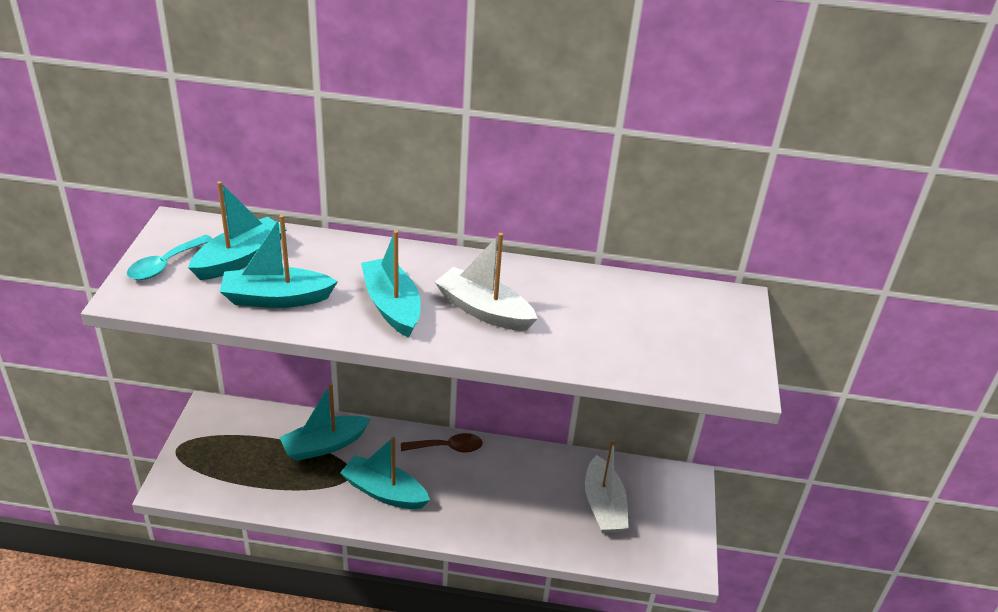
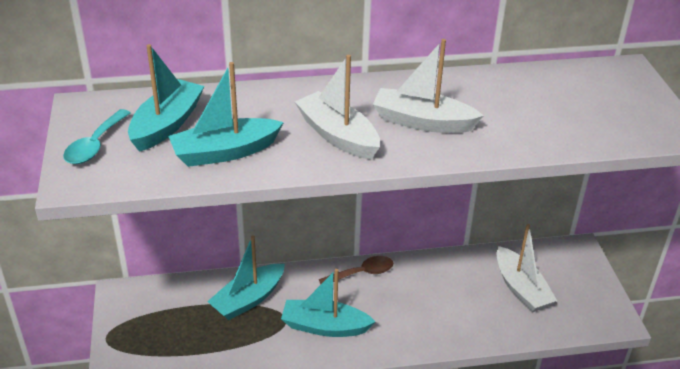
camera: 15 degrees left, 0 degrees up
(392, 306) = (338, 136): turquoise boat -> white boat

